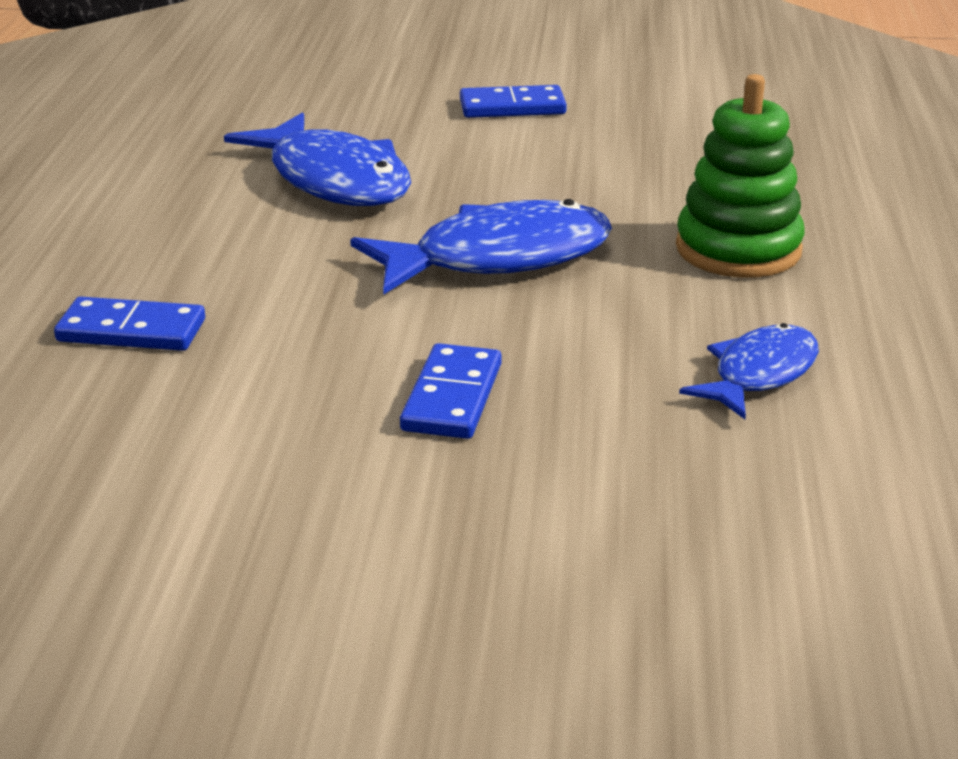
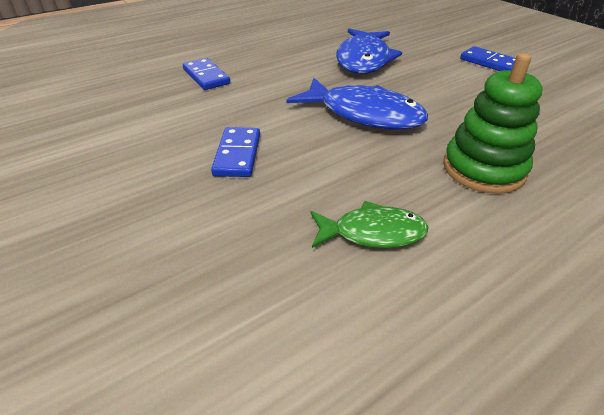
camera: 50 degrees right, 10 degrees up
(452, 397) = (237, 154): blue domino -> blue domino turned 60 degrees counterclockwise
(759, 374) = (372, 233): blue fish -> green fish

